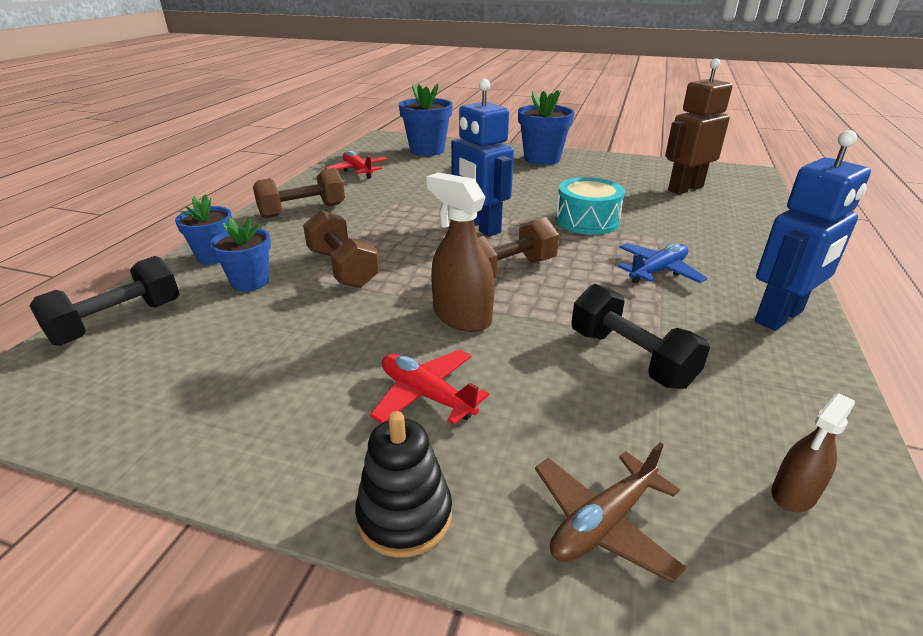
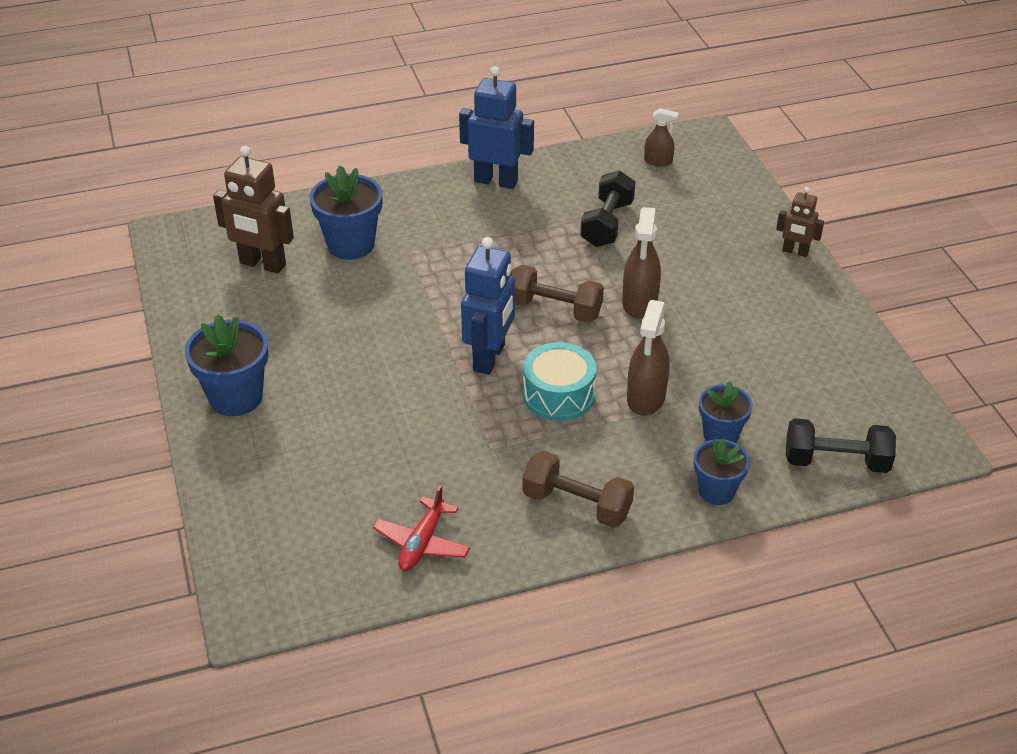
camera: 125 degrees left, 10 degrees up
(342, 268) = (646, 398): brown dumbbell -> brown spray bottle
(404, 515) = (795, 252): black stacking toy -> brown robot
(426, 395) = (724, 281): red plane -> none
(427, 150) = (281, 524): blue flower pot -> blue flower pot (351, 244)
(587, 221) = (411, 300): turquoise drum -> turquoise drum (558, 395)
(603, 523) = (733, 202): brown plane -> none
(657, 271) = (478, 239): blue plane -> none

